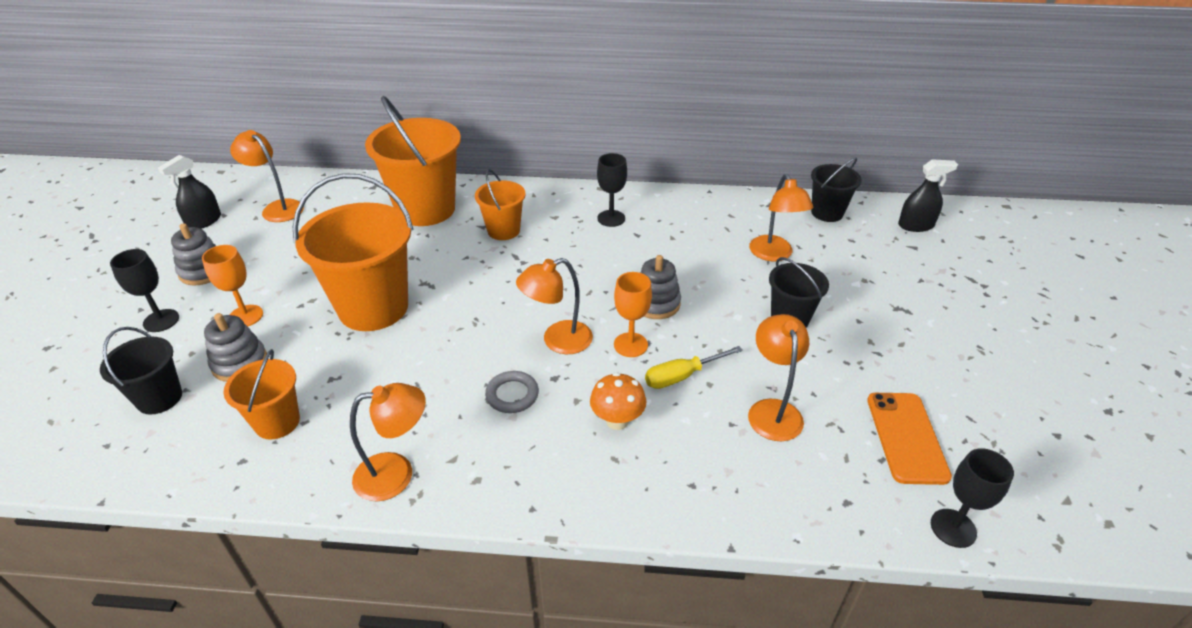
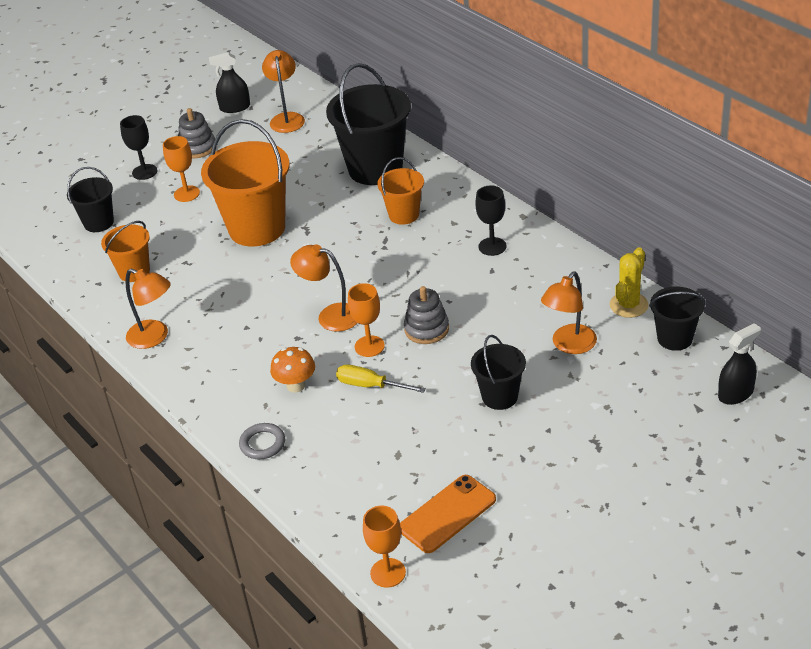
camera: 50 degrees right, 0 degrees up
(239, 363) = (153, 224): grey stacking toy -> none
(426, 209) = (375, 169): orange bucket -> black bucket
(512, 395) = (261, 332): grey ring -> grey ring (262, 444)
(766, 208) = (629, 305): none -> yellow cactus
(772, 410) = (392, 442): orange lamp -> none
(915, 225) = (735, 393): black spray bottle -> black spray bottle turned 75 degrees counterclockwise
(953, 528) = (388, 573): black goblet -> orange goblet

